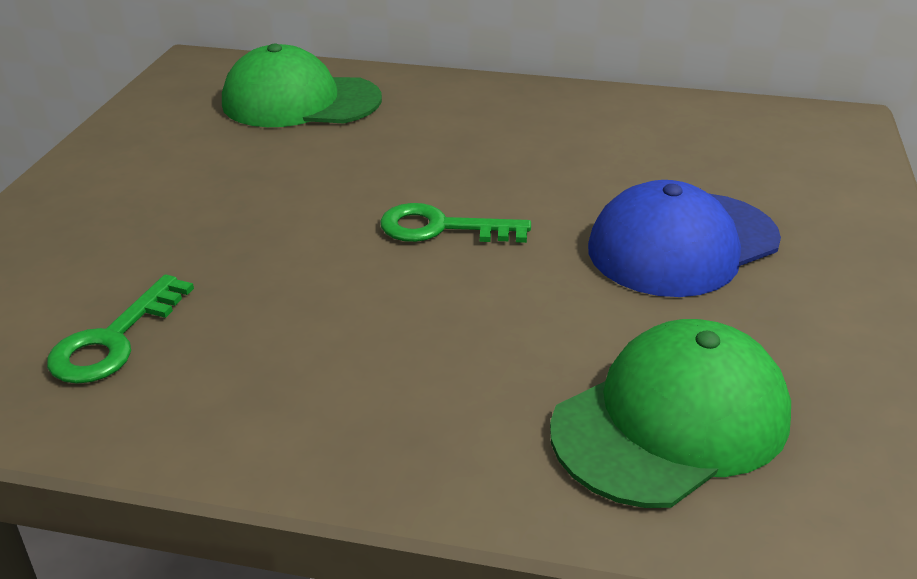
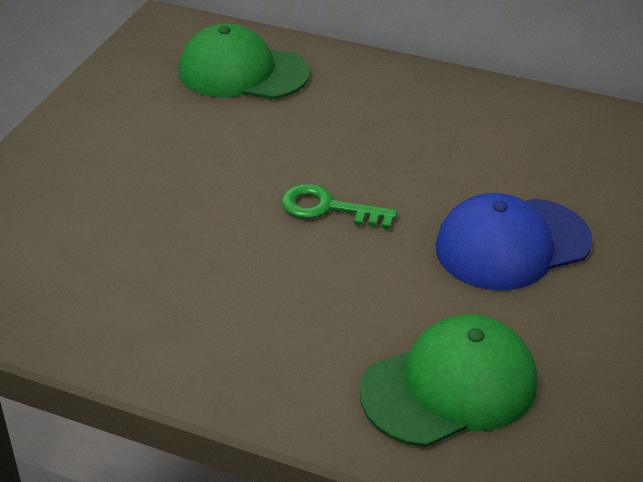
camera: 10 degrees right, 5 degrees up
(114, 340) = (76, 275): green key -> none

